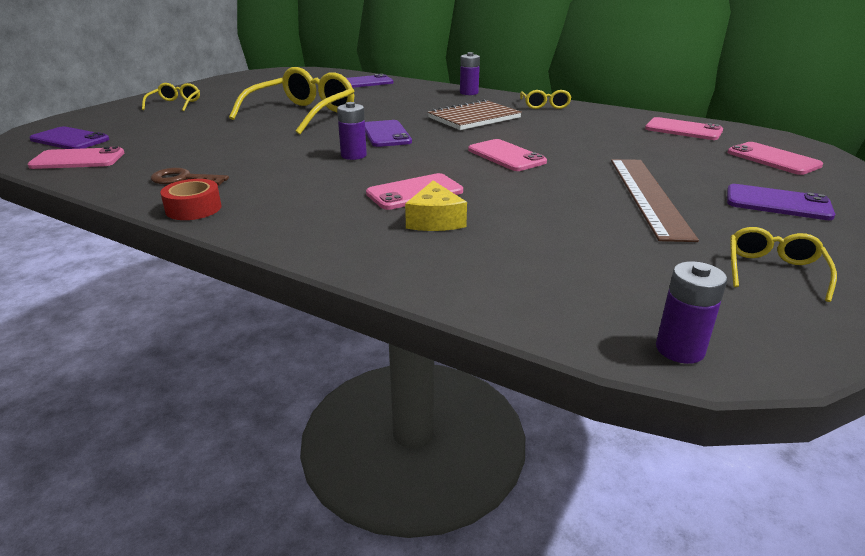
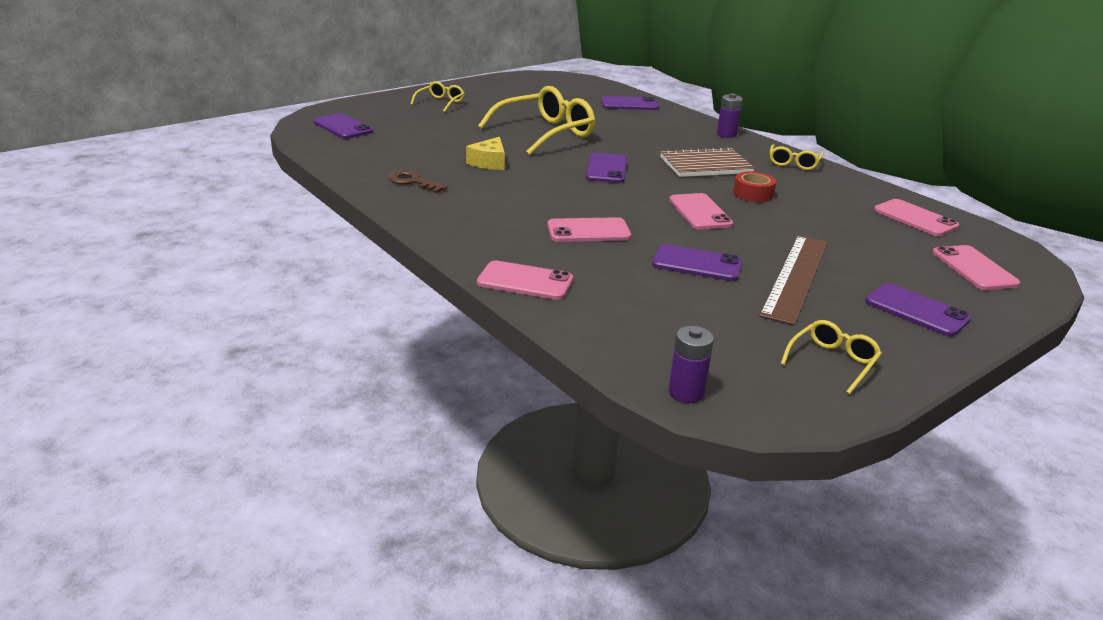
camera: 20 degrees right, 0 degrees up
(78, 160) = (342, 148): pink phone -> pink phone (525, 281)
(193, 209) = (408, 209): red tape -> red tape (753, 194)
(353, 155) = (562, 185): purple battery -> none
(435, 220) = (586, 258): yellow cheese -> yellow cheese (489, 163)
(549, 202) = (697, 264): none -> purple phone

